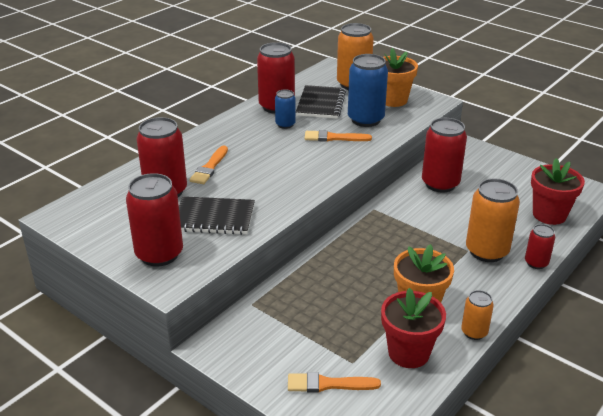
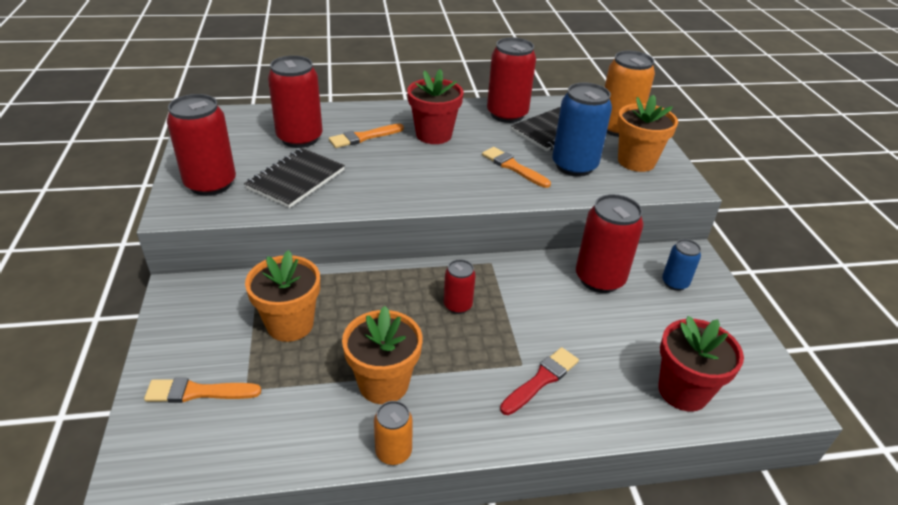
camera: 40 degrees right, 5 degrees up
(214, 218) = (296, 179): black notebook -> black notebook turned 75 degrees clockwise
(285, 124) = (488, 133): blue can -> blue can (675, 283)
(318, 314) = (290, 324): none -> orange flower pot
(328, 384) = (198, 392): orange brush -> orange brush turned 45 degrees counterclockwise
(408, 353) = (303, 420): red flower pot -> red flower pot (433, 135)
(487, 251) = (541, 380): orange can -> red brush
(536, 263) = (579, 432): red can -> red can (457, 305)

